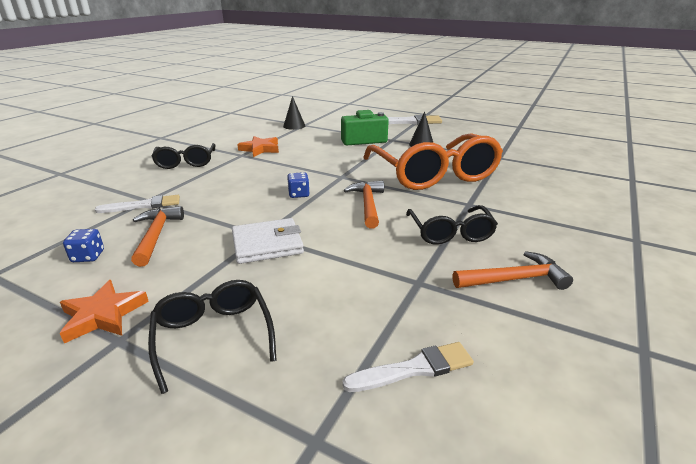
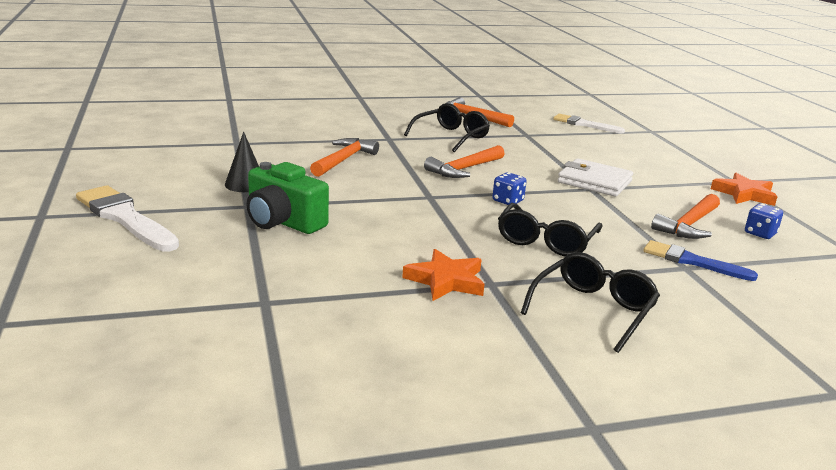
camera: 135 degrees left, 5 degrees down
(143, 205) = (692, 261): white brush -> blue brush
(213, 335) = (674, 163): black glasses -> black glasses (545, 241)
(294, 126) = (287, 308): black cone -> none
(434, 174) = (344, 160): orange glasses -> orange hammer

